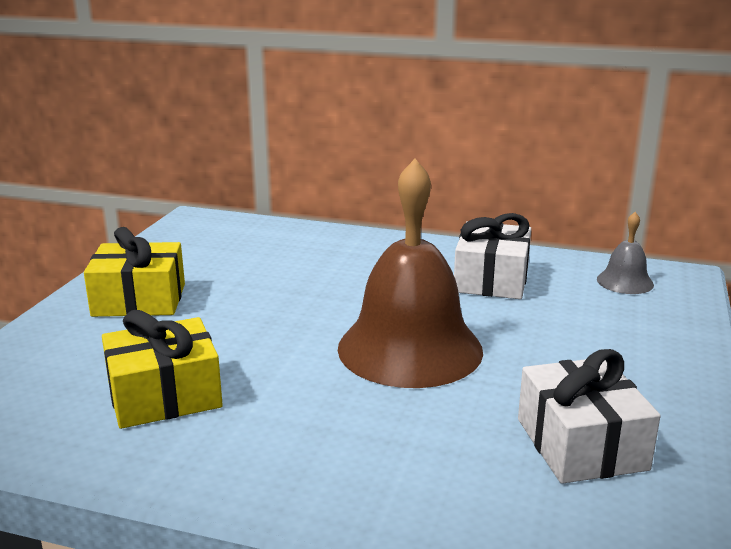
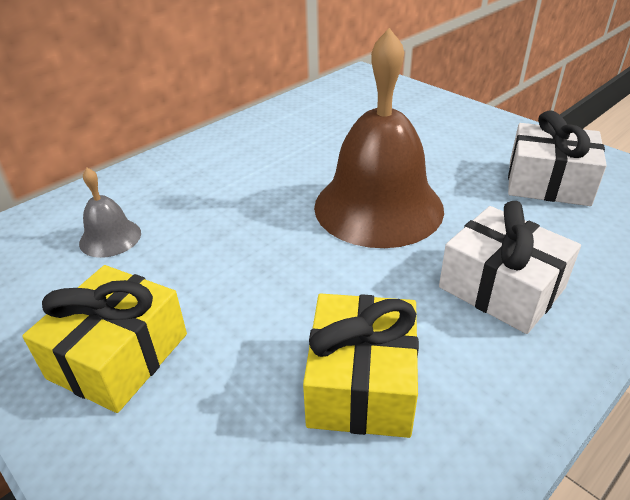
camera: 60 degrees left, 15 degrees up
(491, 279) = (300, 136): white gift -> white gift (501, 288)
(625, 282) = (353, 93): grey bell -> grey bell (110, 238)

